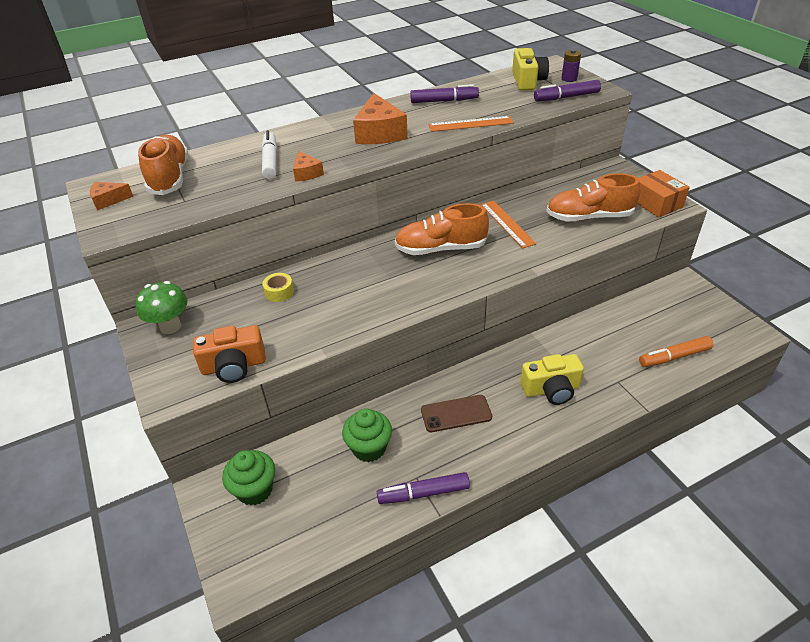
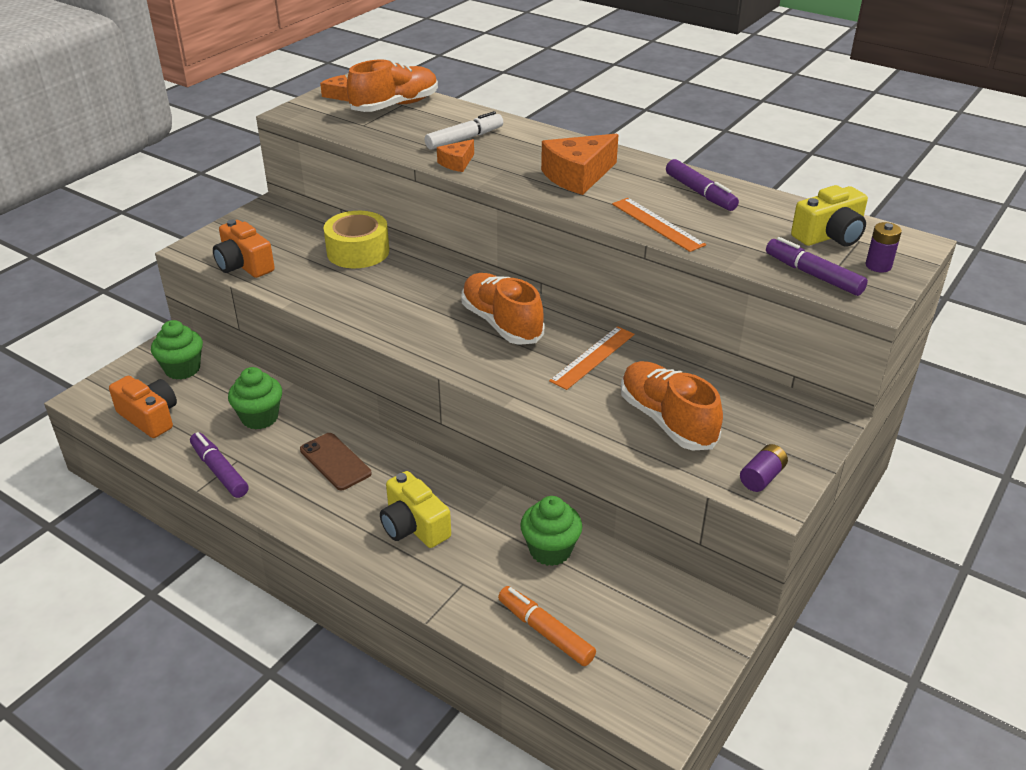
camera: 60 degrees right, 5 degrees down
(170, 326) = (277, 217): green mushroom -> none
(279, 292) = (358, 251): yellow tape -> yellow tape, size x1.99
(311, 532) = (150, 417): none -> orange camera
(603, 331) = (550, 550): none -> green cupcake
(656, 203) = (762, 477): orange box -> purple battery

